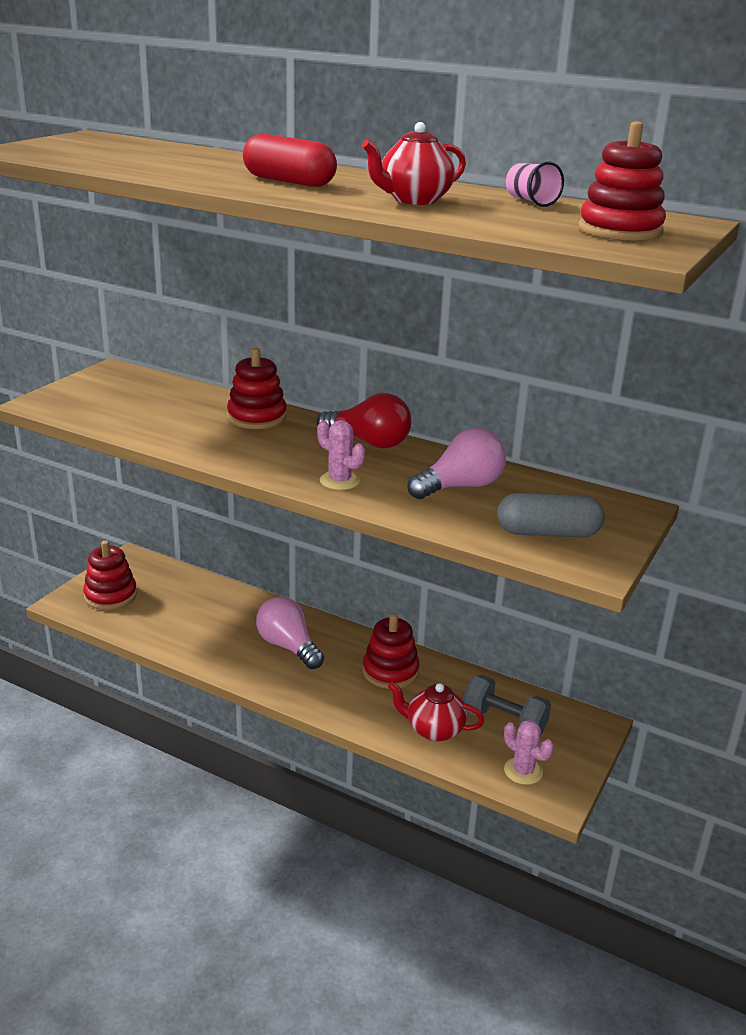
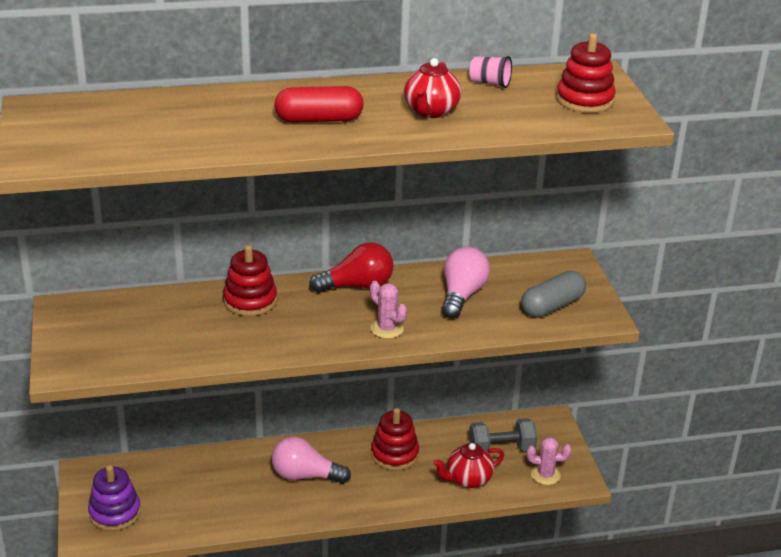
camera: 40 degrees left, 5 degrees up
(110, 596) = (115, 513): red stacking toy -> purple stacking toy
(339, 481) = (387, 329): pink cactus -> pink cactus turned 45 degrees clockwise

